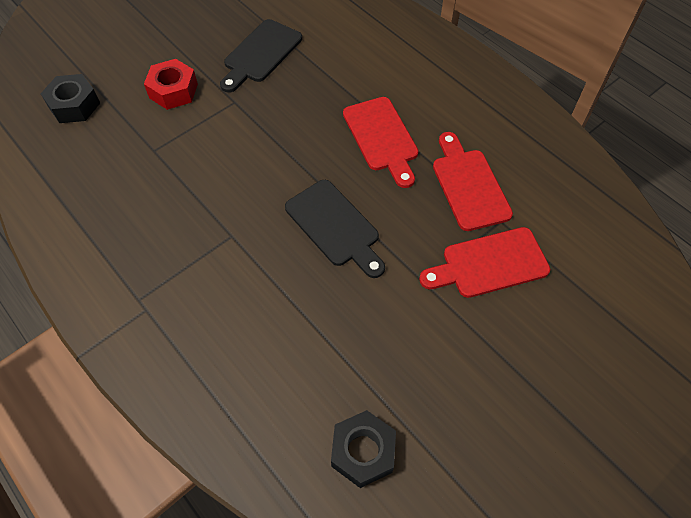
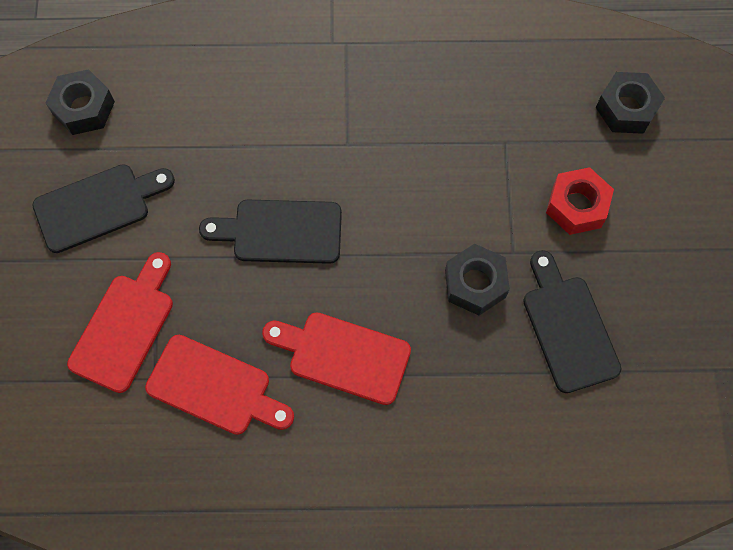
camera: 130 degrees right, 10 degrees up
(273, 107) = (475, 283): none -> black nut
(430, 359) = (98, 206): none -> black cutting board

